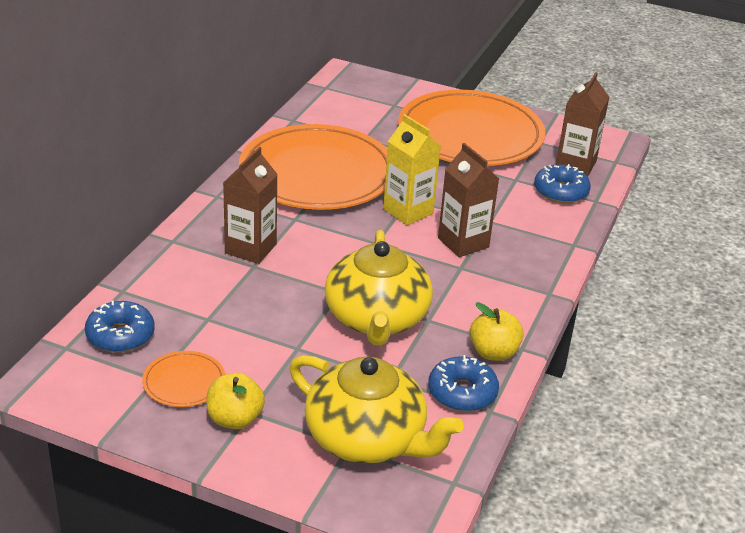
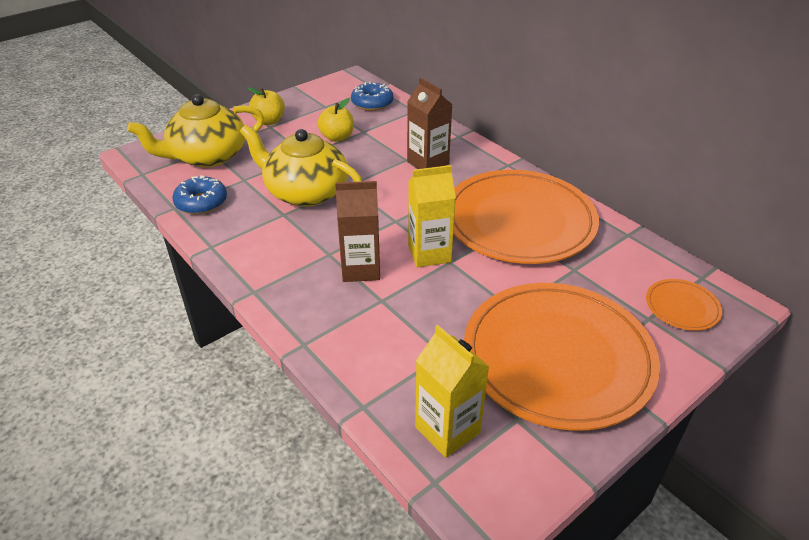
camera: 120 degrees right, 5 degrees up
(184, 382) = (314, 113): orange plate -> orange plate (682, 307)
(493, 352) = (221, 231): yellow apple -> yellow apple (337, 137)
(560, 192) = (398, 382): blue donut -> none
(576, 165) = (447, 430): brown carton -> yellow carton

